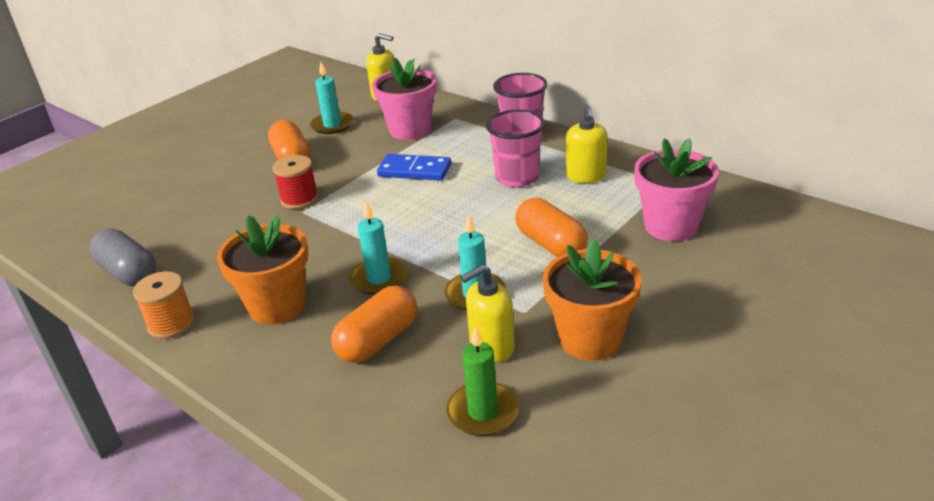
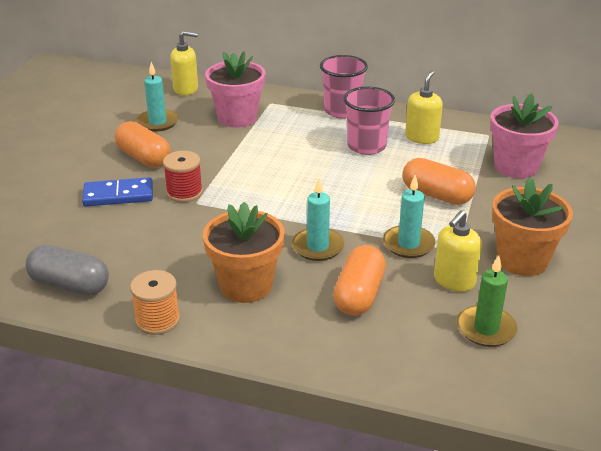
camera: 25 degrees left, 0 degrees up
(414, 170) = (272, 153): blue domino -> blue domino (118, 195)
(586, 176) = (422, 137): yellow soap dispenser -> yellow soap dispenser turned 135 degrees counterclockwise

